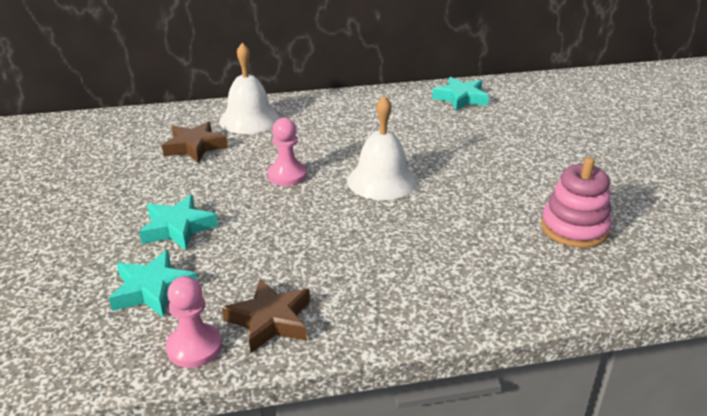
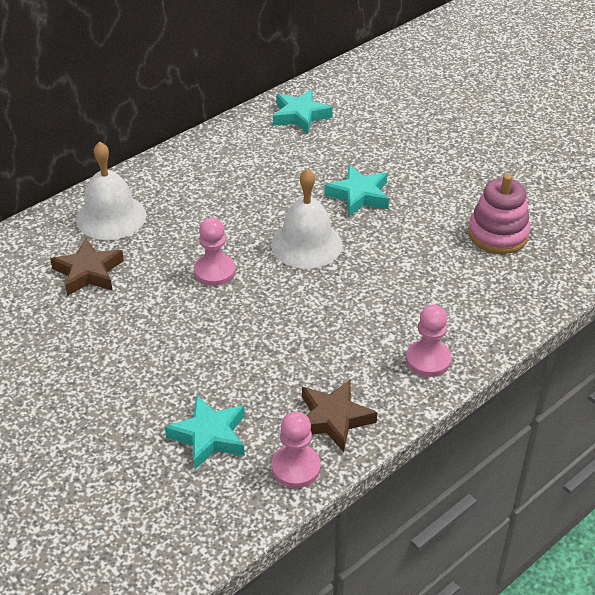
camera: 30 degrees left, 10 degrees up
(178, 228) = (168, 368): turquoise star -> turquoise star (359, 195)
(409, 306) = (428, 360): none -> pink pawn

